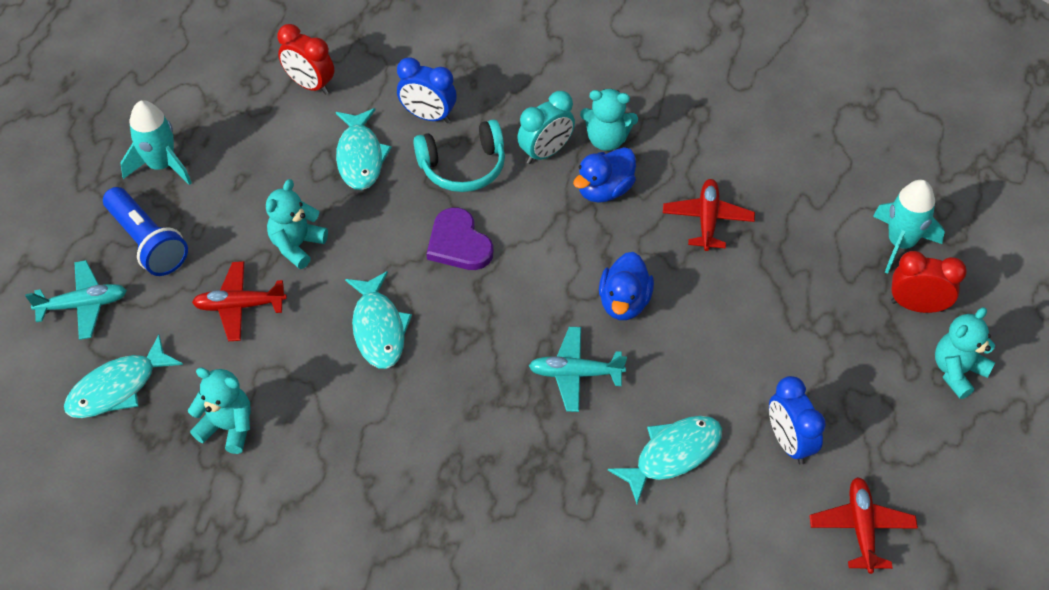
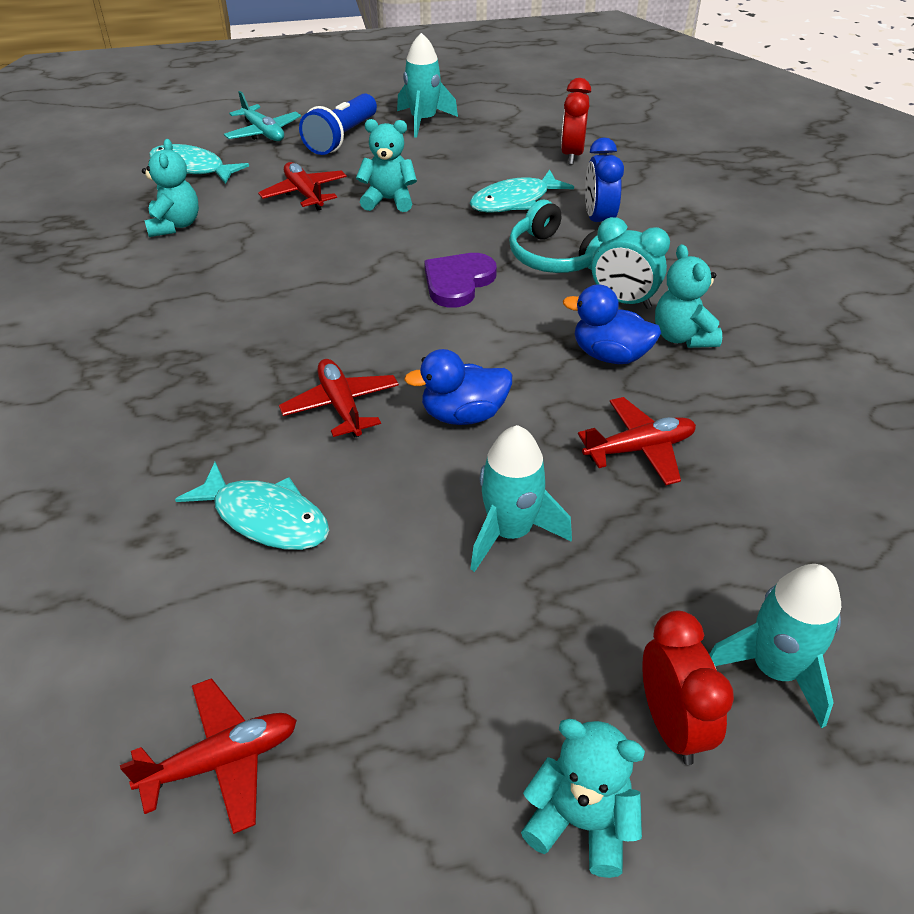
camera: 65 degrees right, 10 degrees down
(378, 329) = (324, 267): turquoise fish -> none
(575, 374) = (341, 406): turquoise plane -> red plane
(749, 321) = (510, 532): none -> turquoise rocket
(789, 442) = (336, 630): blue clock -> none

